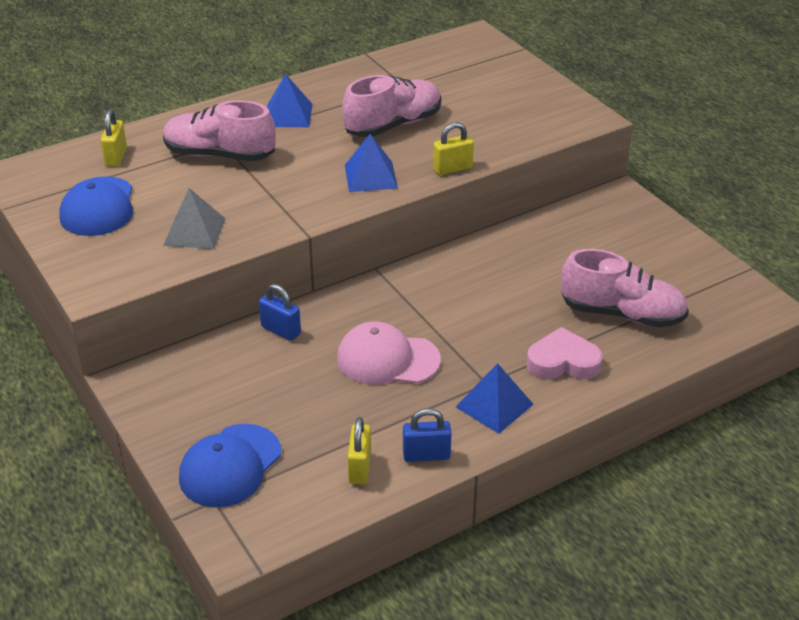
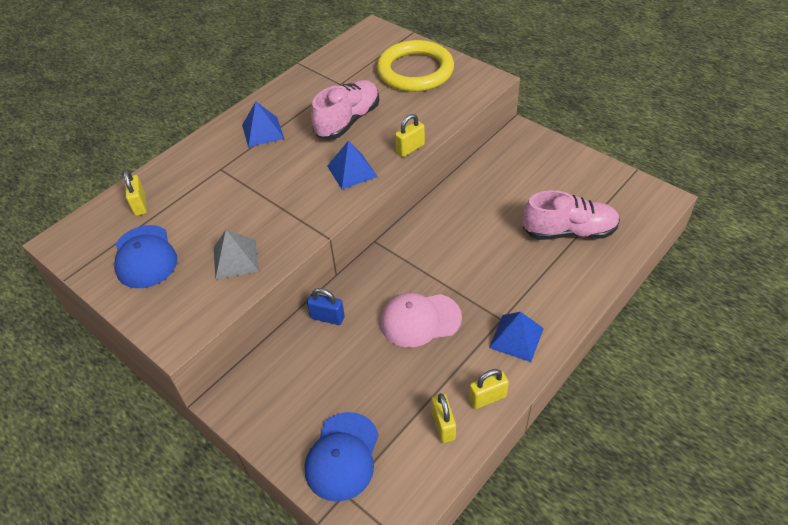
camera: 15 degrees left, 10 degrees up
(219, 155) = (224, 181): pink shoe -> none
(426, 455) = (487, 398): blue padlock -> yellow padlock
(503, 90) = (415, 71): none -> yellow ring
(563, 362) = (547, 284): pink heart -> none

